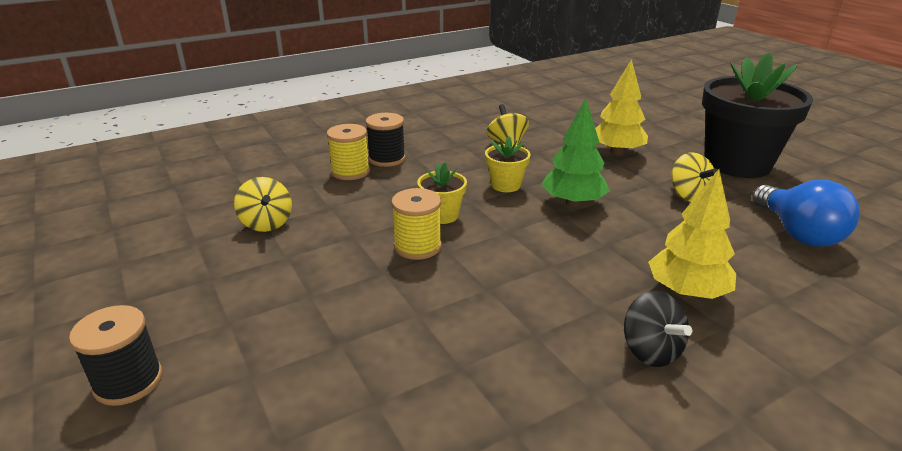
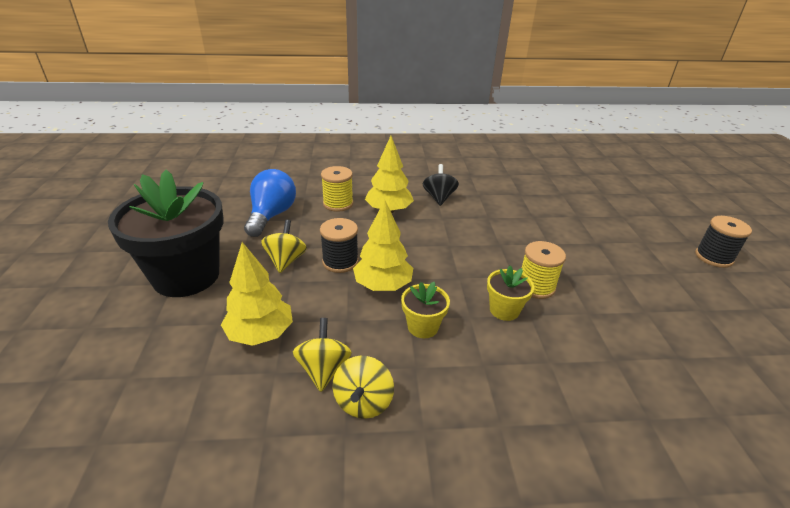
camera: 155 degrees left, 5 degrees up
(266, 223) = (678, 357): yellow spinning top -> yellow spinning top (323, 369)
(350, 172) = (593, 419): yellow spool -> yellow spool (338, 204)
(387, 159) = (540, 432): black spool -> black spool (340, 262)
(573, 202) = (383, 285): green tree -> yellow tree

